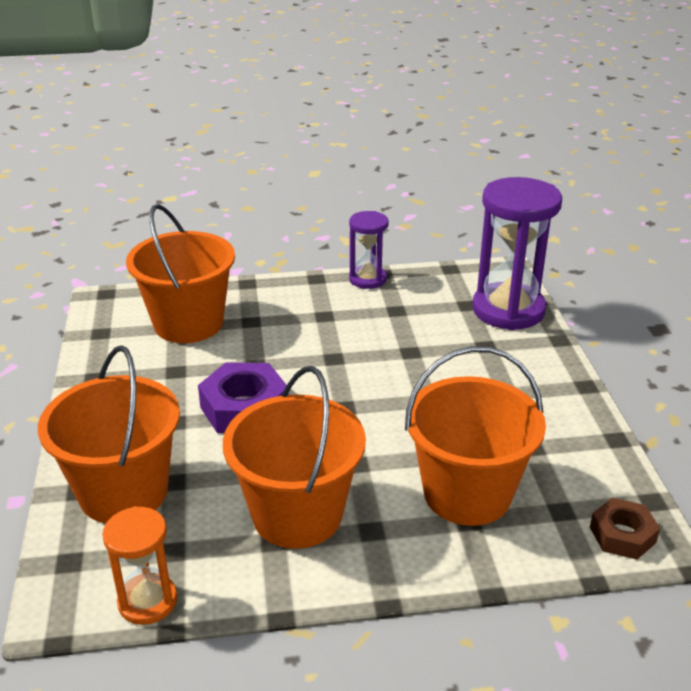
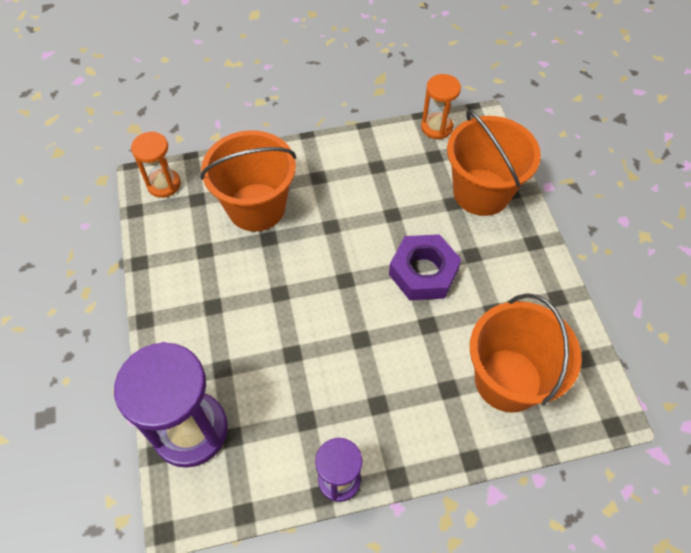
camera: 175 degrees right, 25 degrees up
(297, 514) = (365, 184): orange bucket -> none
(622, 535) = (164, 184): brown nut -> orange hourglass

